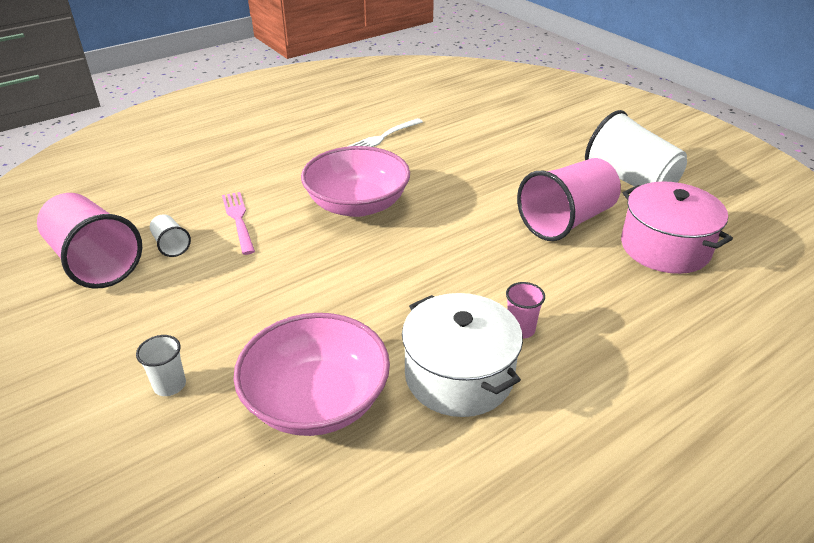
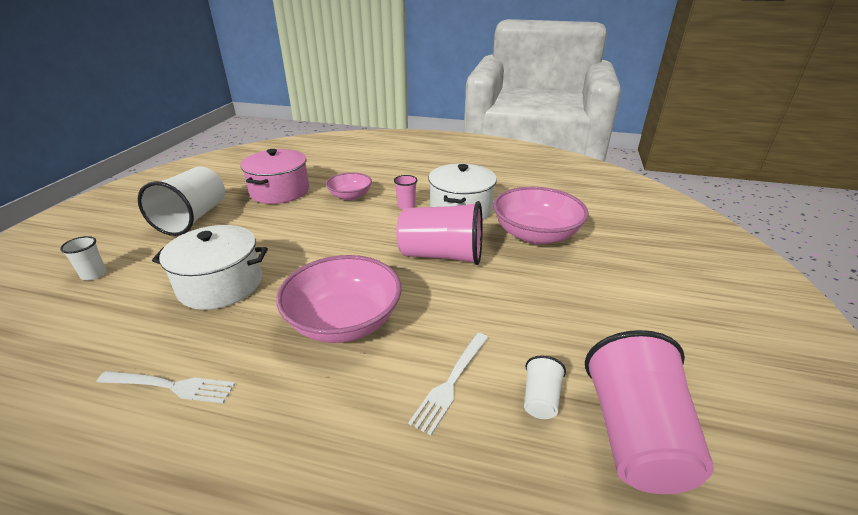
camera: 130 degrees left, 5 degrees down
(170, 385) = (612, 282): white cup -> white cup (94, 274)
(238, 220) = (451, 383): pink fork -> white fork
(478, 170) = (220, 285): none -> white pot
(566, 221) = (276, 224): pink cup -> pink cup (441, 255)
(599, 295) = (350, 196): none -> pink bowl

